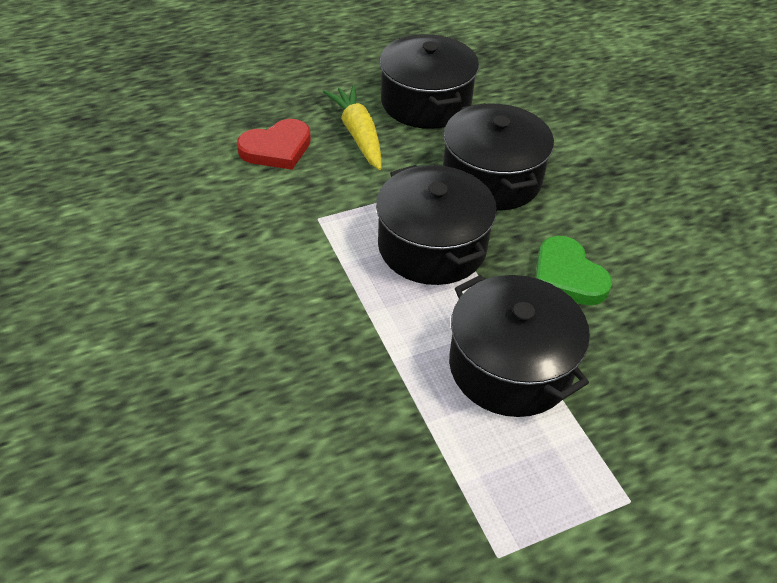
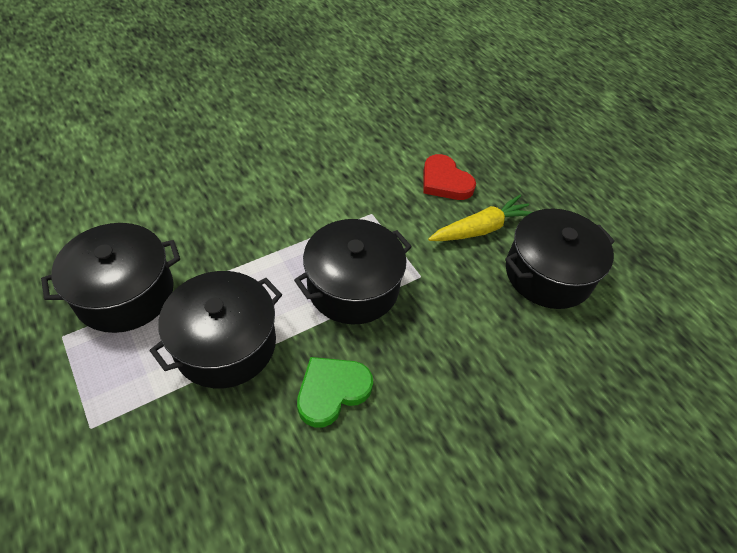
camera: 80 degrees right, 5 degrees up
(492, 178) = (453, 329): black pot -> black pot (125, 293)

